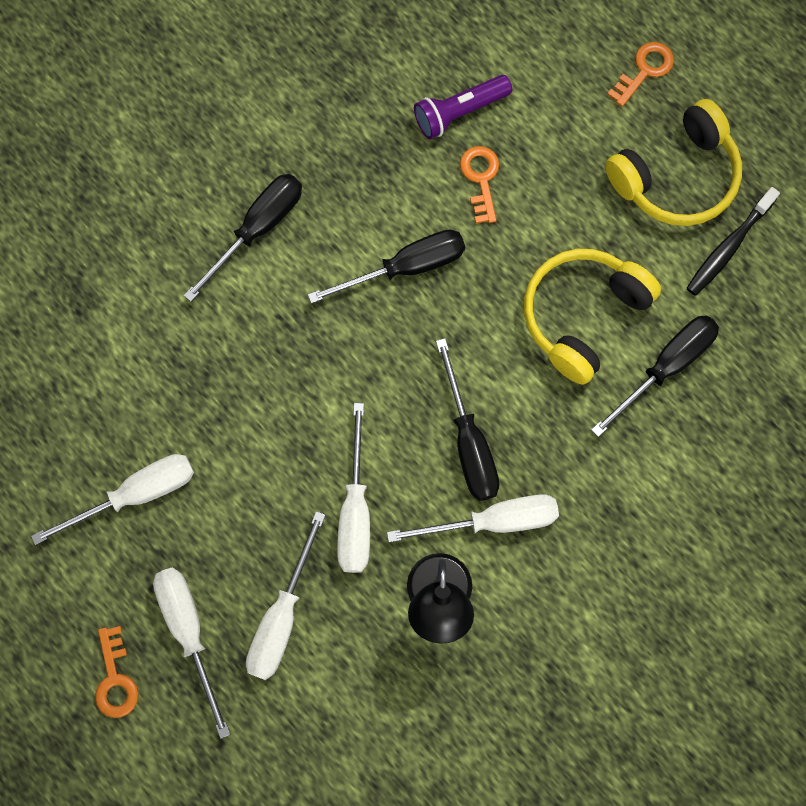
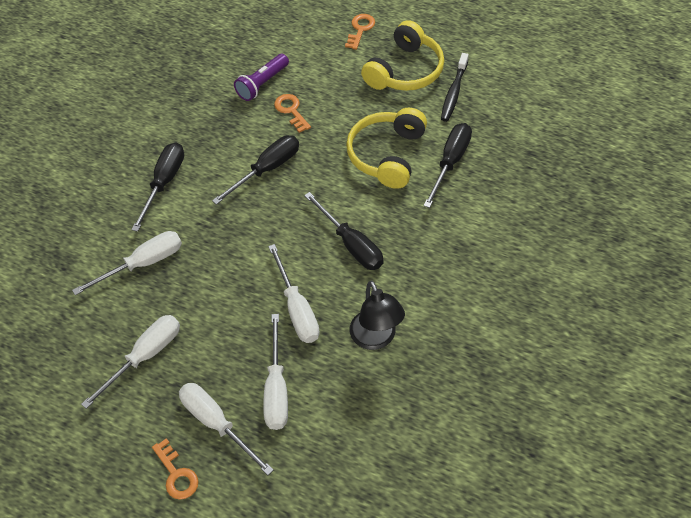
camera: 20 degrees left, 20 degrees down
(493, 521) = (389, 281): white screwdriver -> white screwdriver (143, 264)

